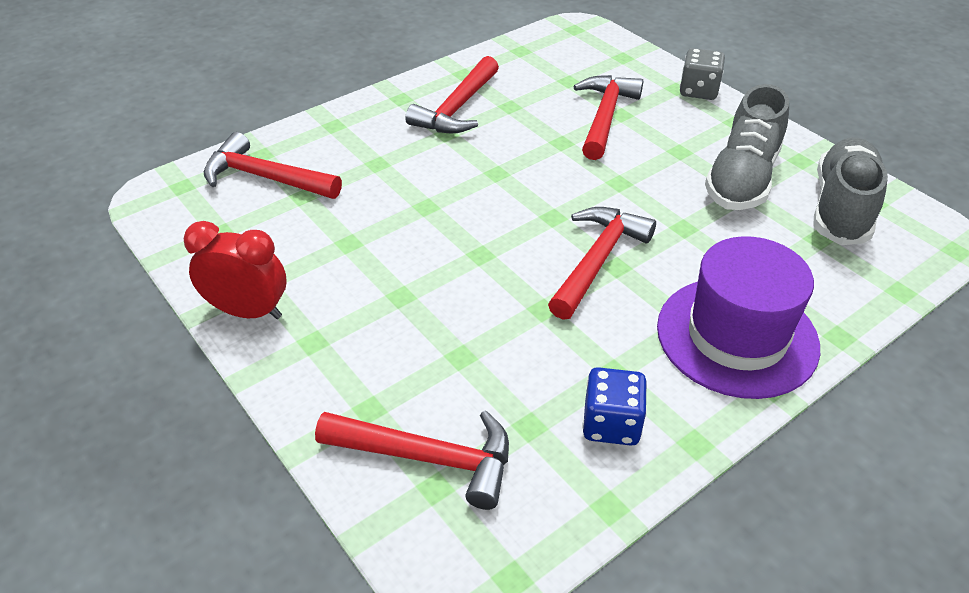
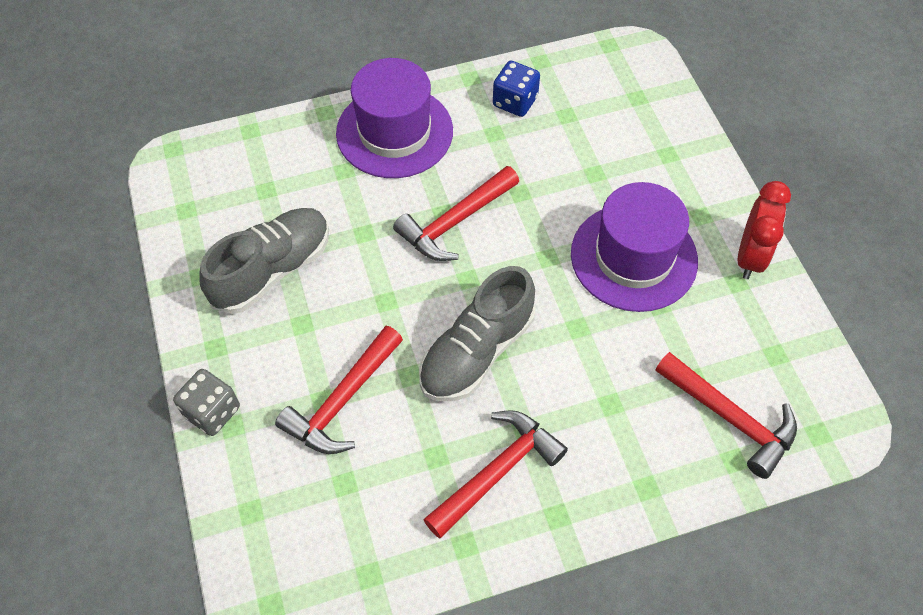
camera: 160 degrees left, 15 degrees up
(248, 312) = (750, 256): red clock -> red clock turned 105 degrees counterclockwise
(385, 277) = (633, 257): none -> purple hat
(428, 458) = (637, 114): red hammer -> none
(841, 208) = (218, 212): grey shoe -> grey shoe (476, 352)

